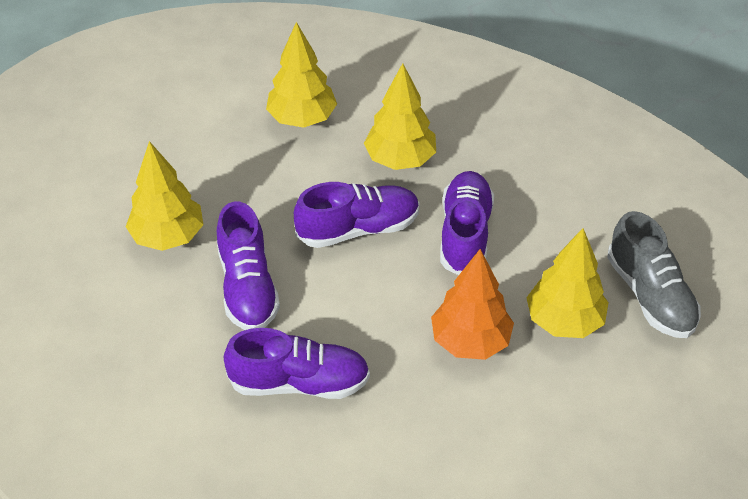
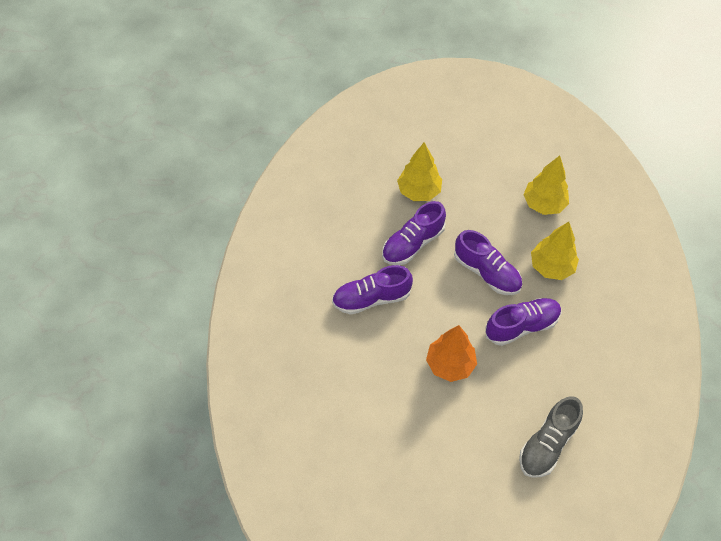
camera: 60 degrees right, 10 degrees up
(299, 382) = (371, 298): purple shoe -> purple shoe turned 105 degrees clockwise
(564, 321) = (496, 405): yellow tree -> none

